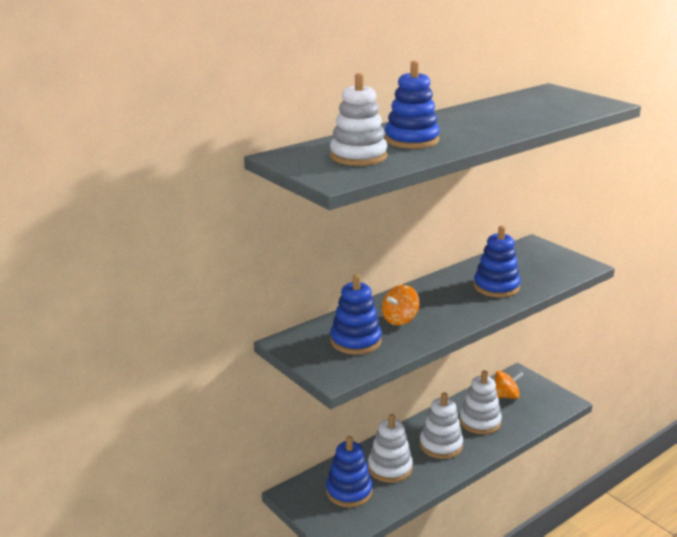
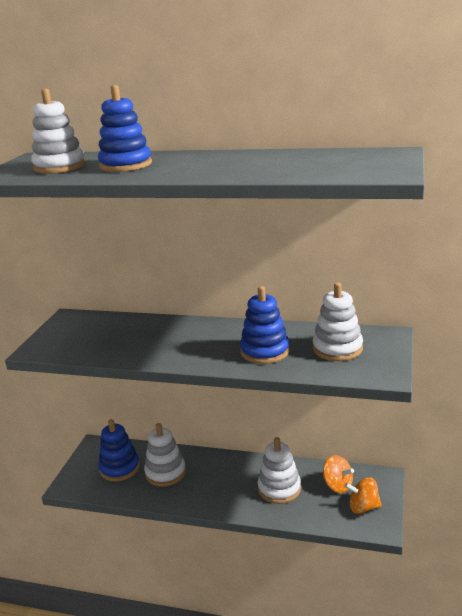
camera: 55 degrees right, 0 degrees up
(355, 341) = (95, 336): blue stacking toy -> none
(400, 319) = (149, 337): orange spinning top -> orange spinning top (363, 507)
(441, 445) = (222, 483): white stacking toy -> white stacking toy (337, 348)

